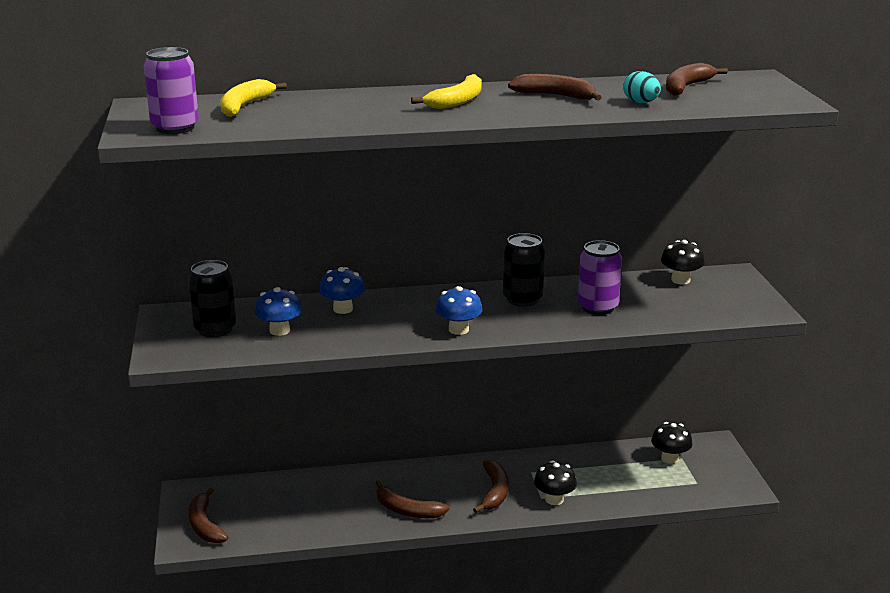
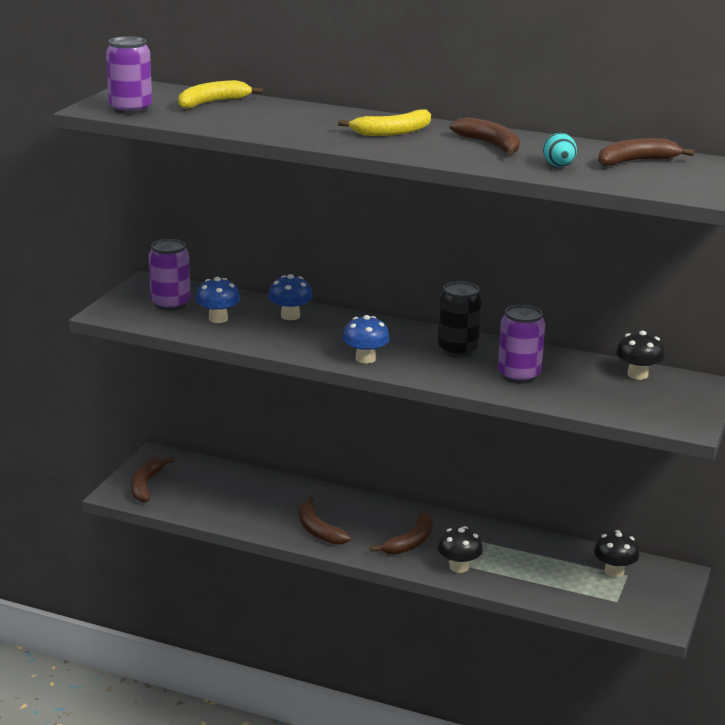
camera: 30 degrees right, 0 degrees up
(215, 329) = (170, 304): black can -> purple can

